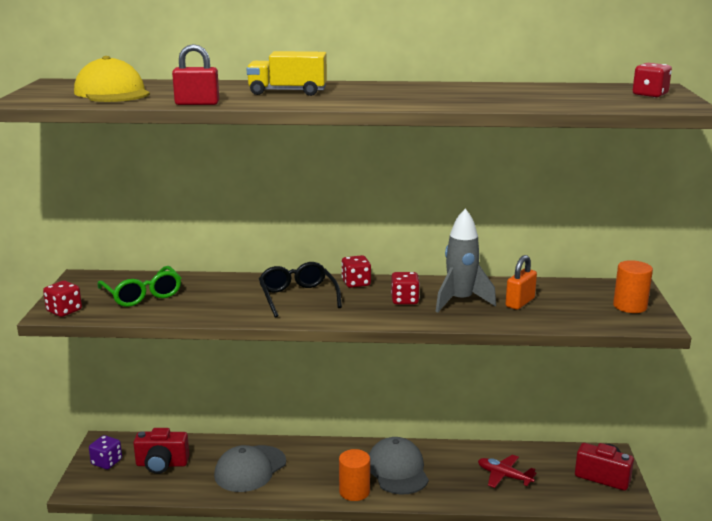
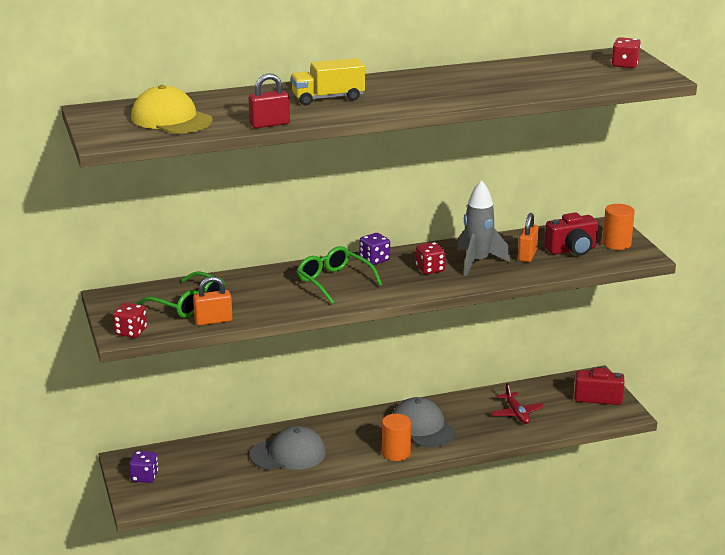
camera: 20 degrees left, 5 degrees up
(148, 314) = (213, 321): none -> orange padlock
(162, 464) = (200, 467): red camera -> red camera (572, 250)
(250, 469) = (288, 454): grey cap -> grey cap turned 120 degrees counterclockwise
(297, 297) = (334, 281): black glasses -> green glasses
(356, 283) = (374, 259): red dice -> purple dice
(504, 476) = (516, 413): red plane -> red plane turned 120 degrees counterclockwise

